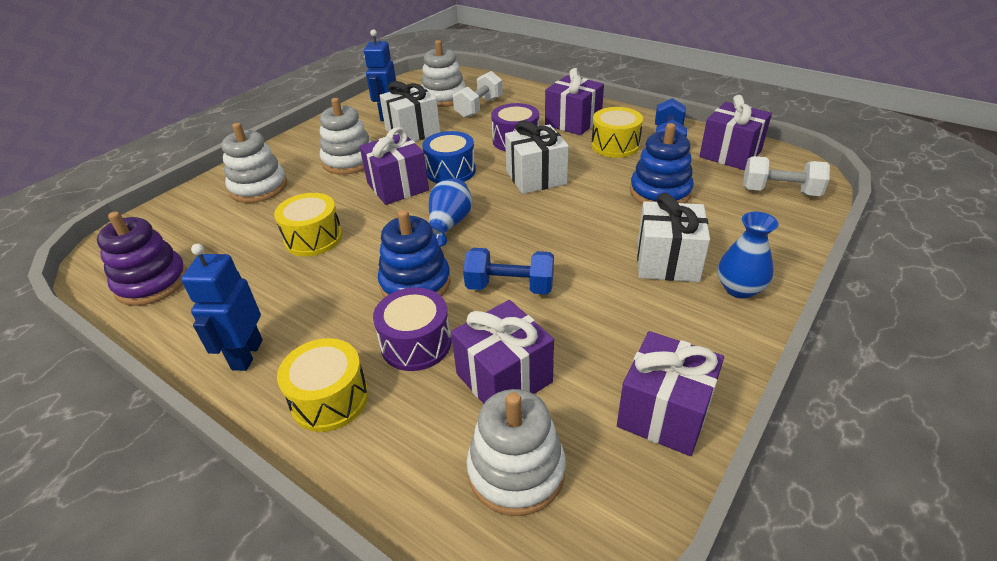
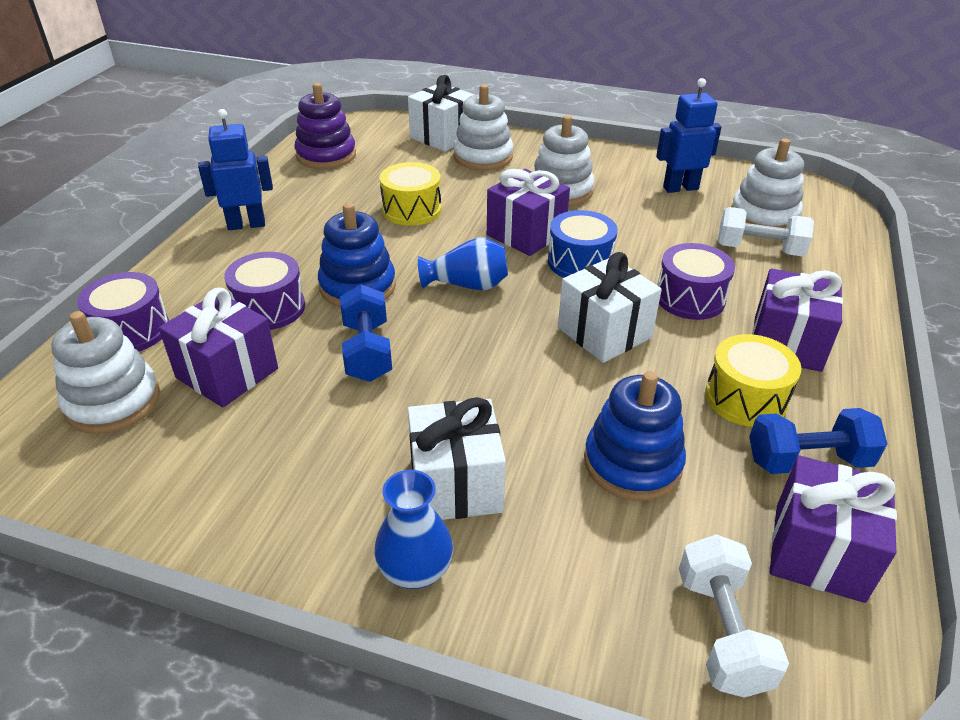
camera: 70 degrees right, 0 degrees up
(330, 399) = (198, 279): yellow drum -> none
(397, 459) = (131, 330): none -> purple drum
(412, 131) = (654, 214): white gift -> white gift (443, 137)
(664, 413) = (180, 501): purple gift -> none

